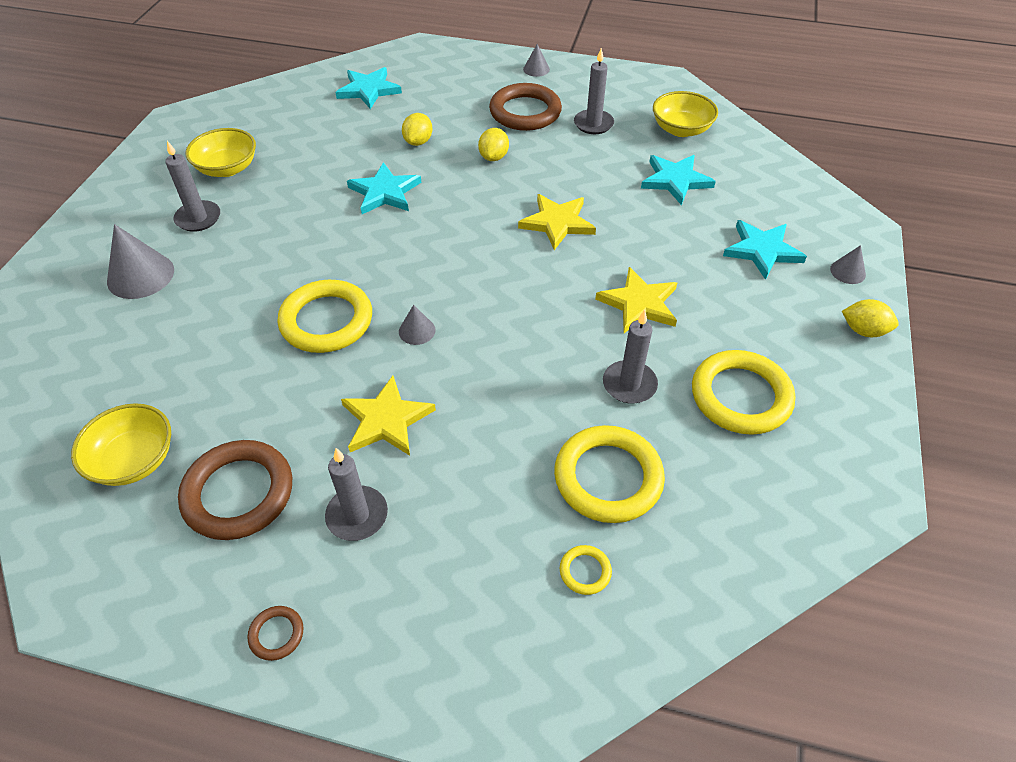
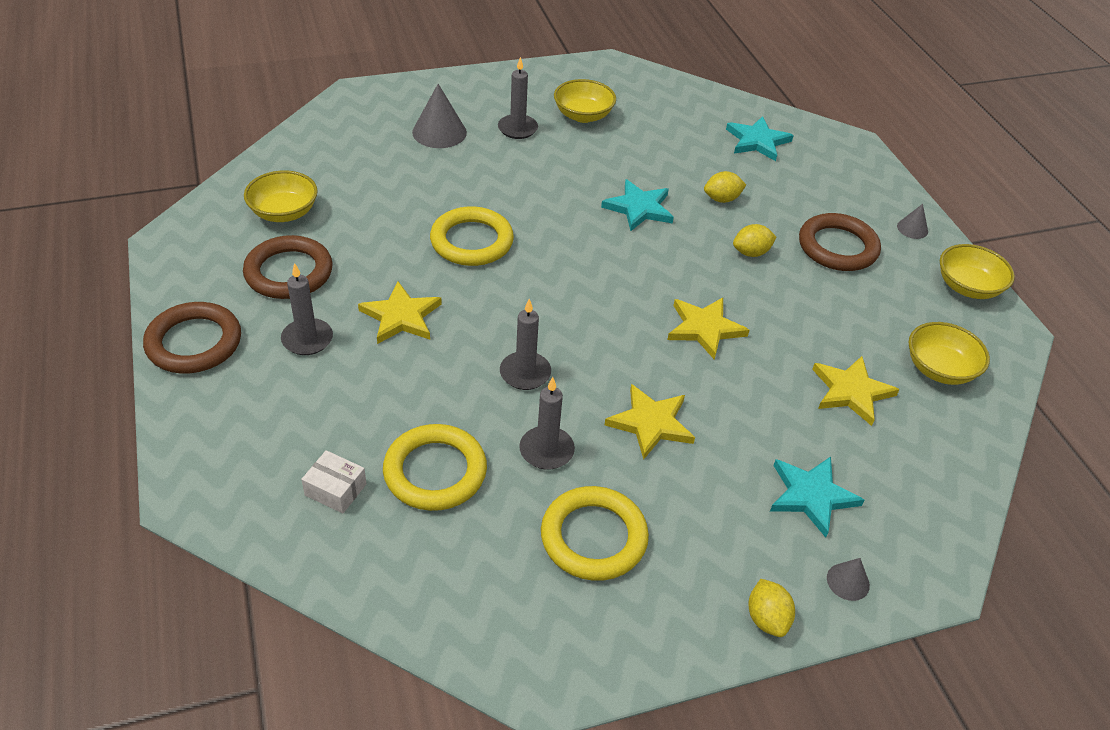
camera: 55 degrees right, 5 degrees down
(276, 634) = (194, 343): brown ring -> brown ring, size x2.28
(417, 331) = (501, 294): grey cone -> none
(585, 571) = (335, 489): yellow ring -> white box
(593, 124) = (873, 300): grey candle -> grey candle (525, 373)
(613, 77) = (967, 287): none -> yellow bowl
(675, 180) = (851, 391): turquoise star -> yellow star

